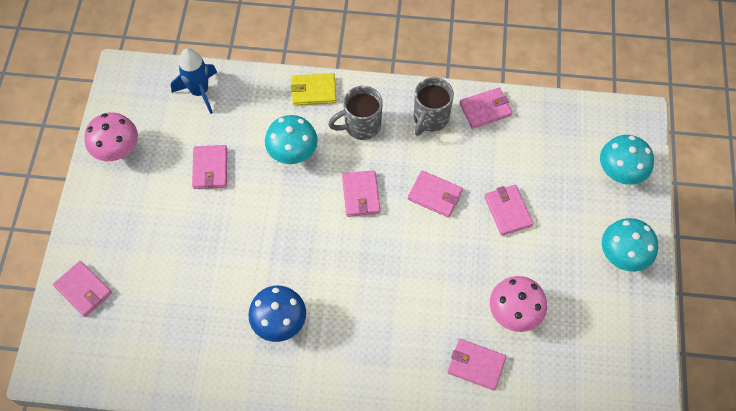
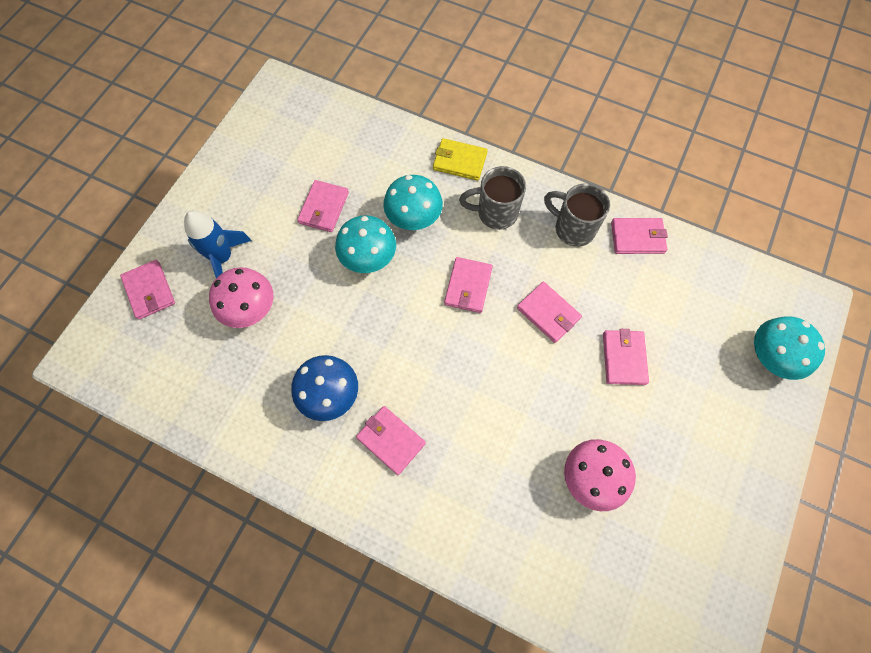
camera: 20 degrees right, 5 degrees up
(117, 150) = (241, 160): pink mushroom -> pink mushroom (250, 309)
(199, 92) = (344, 127): blue rocket -> blue rocket (223, 258)
(430, 118) = (573, 228): grey mug -> grey mug turned 75 degrees clockwise
(476, 365) = (525, 523): pink wallet -> pink wallet (390, 440)
(622, 255) = (742, 455): turquoise mushroom -> turquoise mushroom (368, 258)

